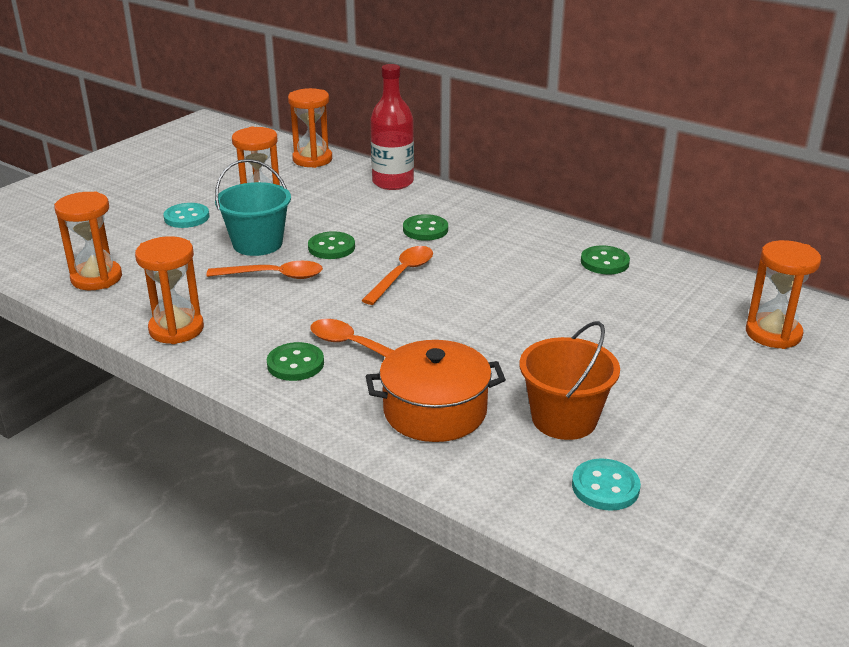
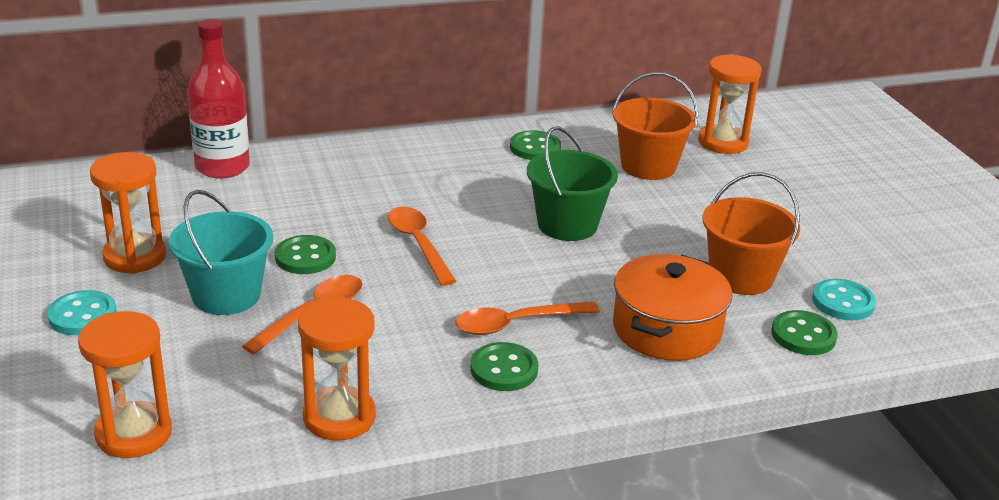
camera: 55 degrees left, 0 degrees up
(312, 159) = (83, 184): orange hourglass -> none
(425, 229) = (350, 195): green button -> green button (803, 335)
(517, 316) = (567, 225): none -> green bucket
(665, 315) = (648, 166): none -> orange bucket

